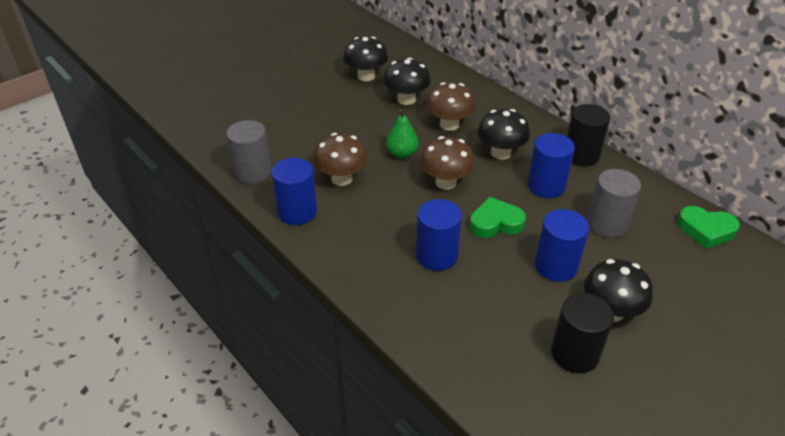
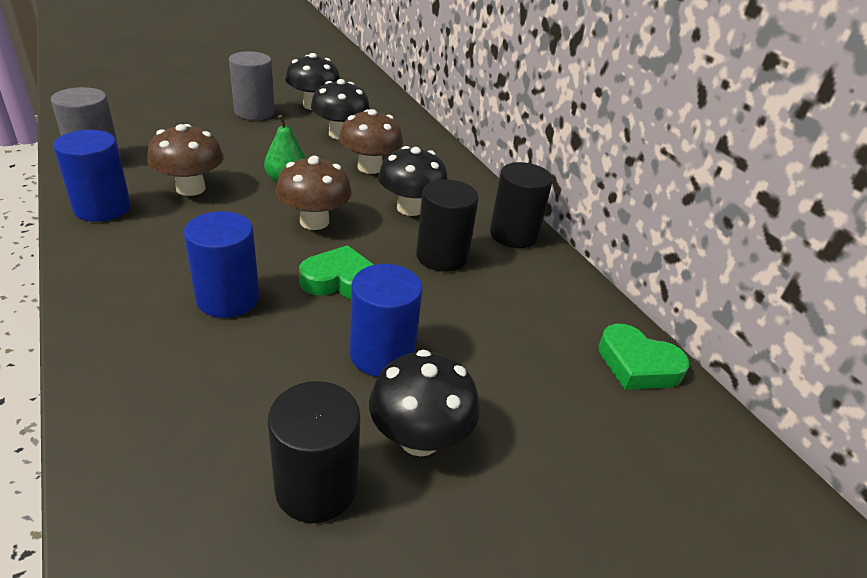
camera: 10 degrees right, 5 degrees down
(546, 186) = (442, 256): blue cylinder -> black cylinder
(607, 224) = (494, 320): grey cylinder -> grey cylinder (254, 112)

